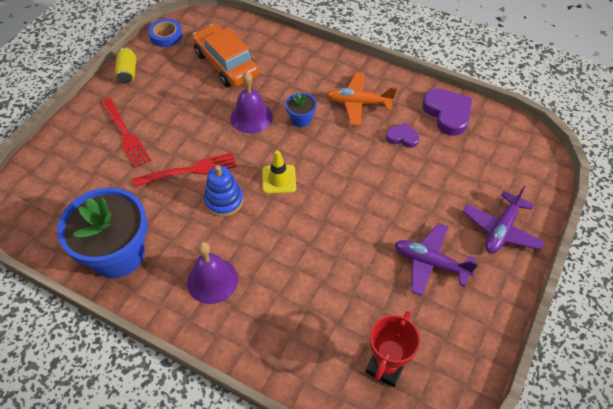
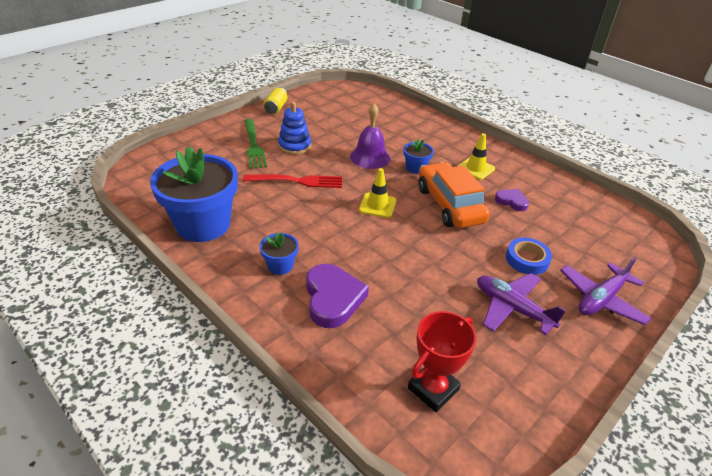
camera: 15 degrees right, 15 degrees down
(125, 134) = (254, 146): red fork -> green fork
(166, 36) = (319, 93): blue tape -> blue tape (527, 259)
(212, 280) = (280, 266): purple bell -> blue flower pot
(224, 201) = (319, 209): blue stacking toy -> blue stacking toy (294, 146)
(226, 64) = (362, 119): orange car -> orange car (449, 205)
(358, 103) = (475, 168): orange plane -> yellow traffic cone
(447, 113) = (564, 194): purple heart -> purple heart (333, 298)

